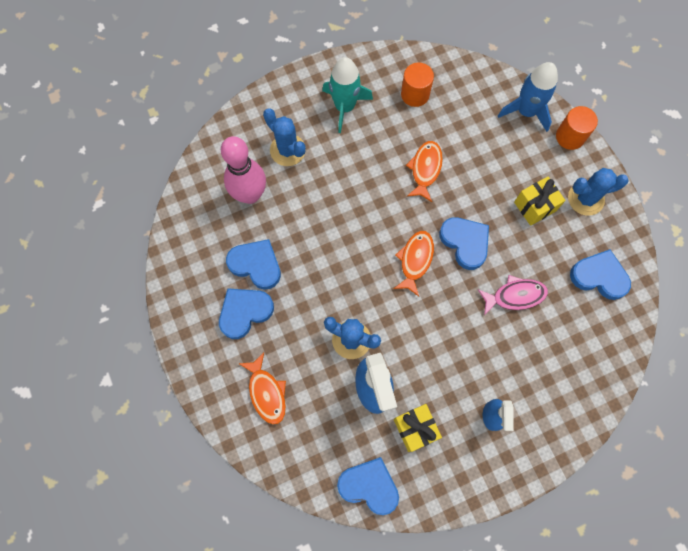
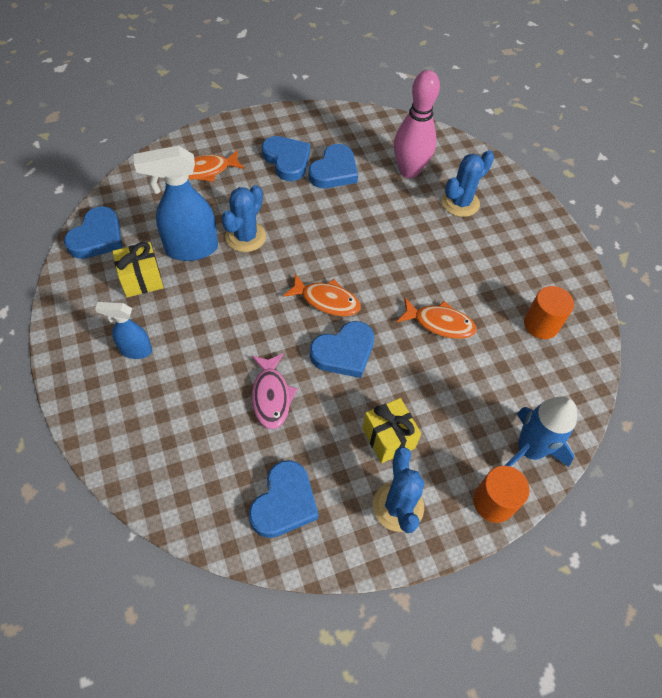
camera: 90 degrees right, 15 degrees down
(345, 107) = (517, 255): turquoise rocket -> none

